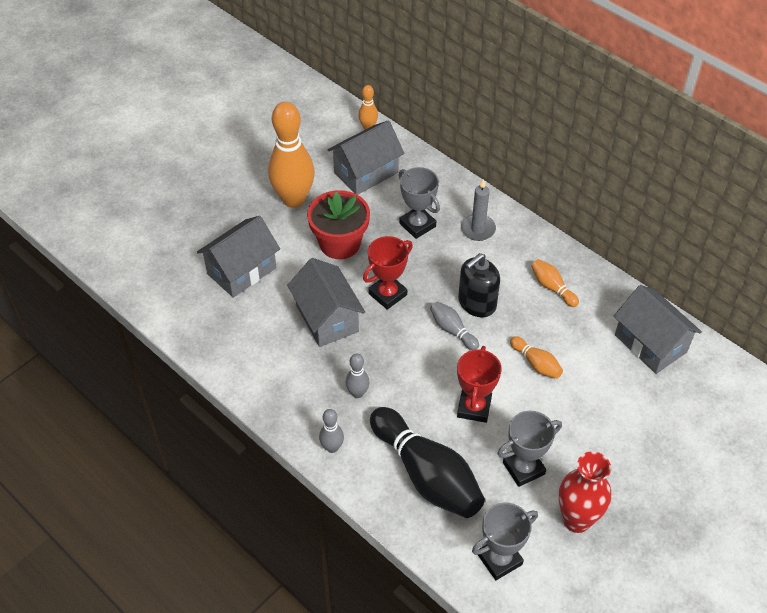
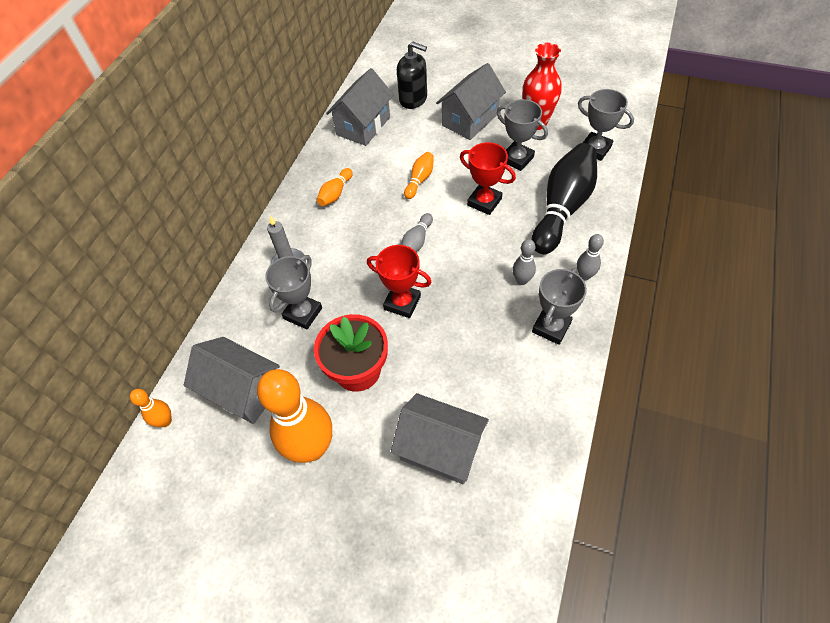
camera: 110 degrees left, 5 degrees up
(295, 391) = (551, 327): none -> grey trophy
(327, 318) = (457, 339): grey house -> grey house (470, 120)
(474, 407) = (484, 202): red trophy -> red trophy turned 45 degrees clockwise
(477, 303) = (378, 235): black soap dispenser -> black soap dispenser (413, 99)

